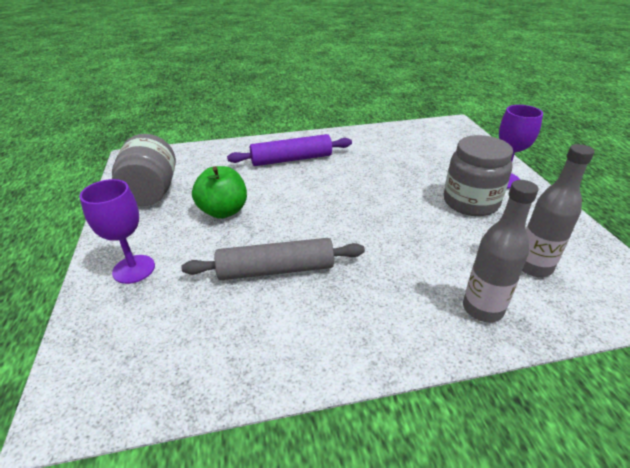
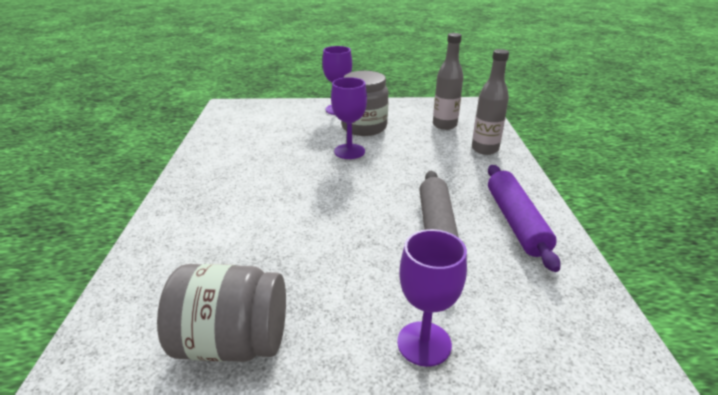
camera: 80 degrees left, 5 degrees down
(223, 211) = (321, 263): green apple -> none
(291, 159) = (226, 204): purple rolling pin -> purple rolling pin (516, 222)
(406, 200) = (349, 151): none -> purple goblet

